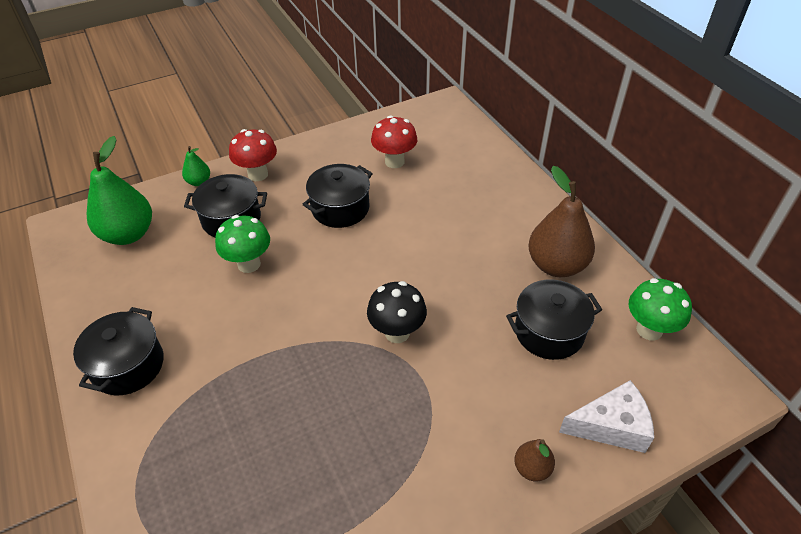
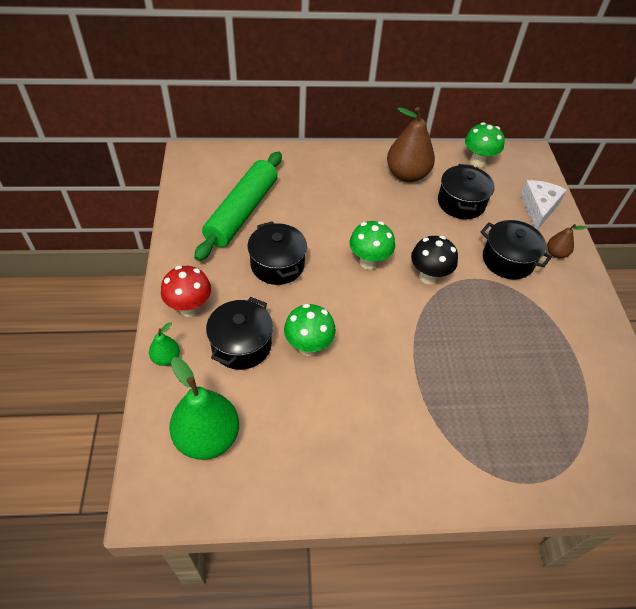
camera: 70 degrees left, 5 degrees up
(128, 365) = (385, 466): black pot -> black pot (508, 260)
(387, 274) = (369, 262): none -> green mushroom
(394, 161) = (242, 212): red mushroom -> green rolling pin

